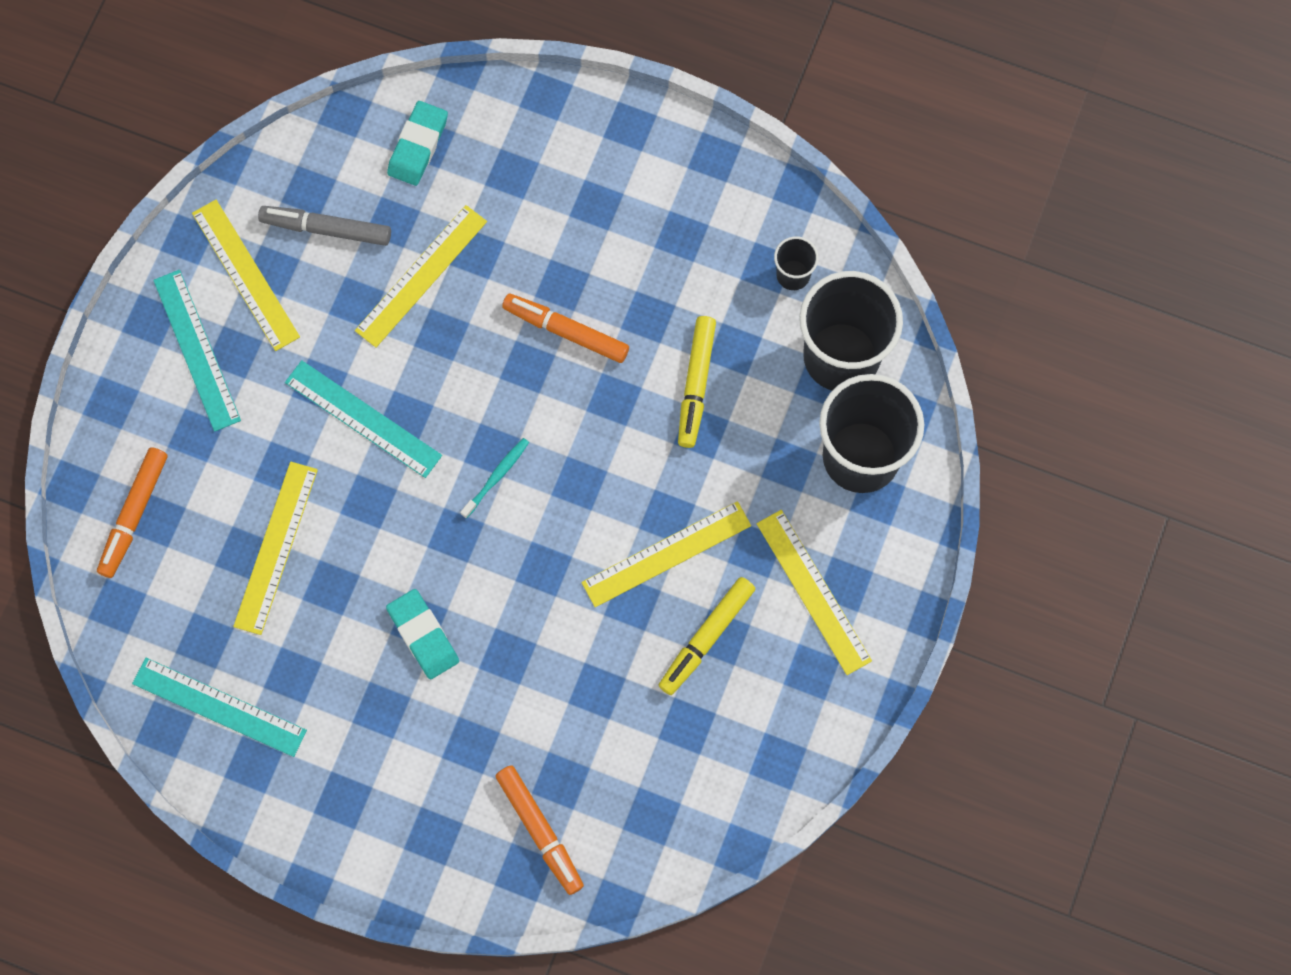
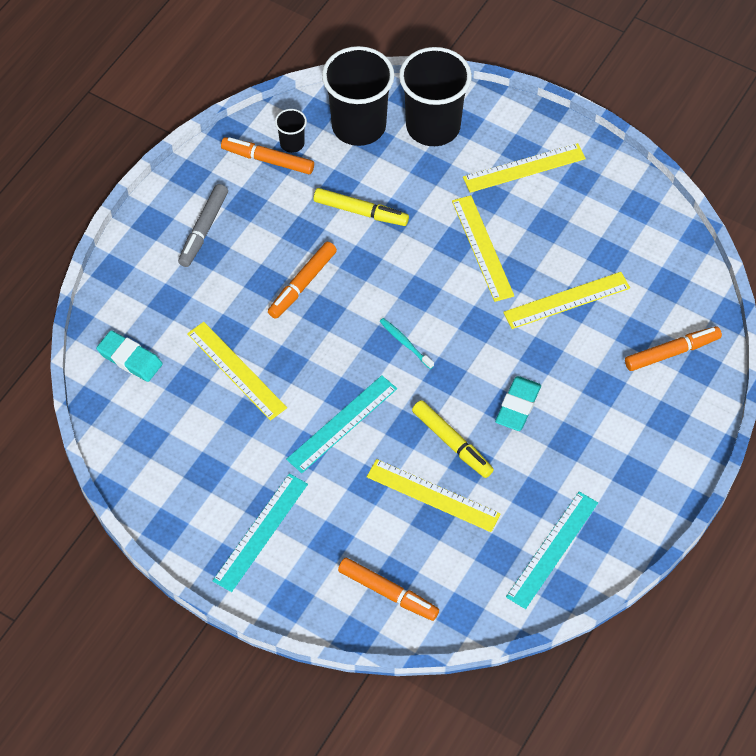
camera: 80 degrees left, 15 degrees down
(197, 350) = (260, 532): turquoise ruler -> turquoise ruler turned 45 degrees counterclockwise
(245, 275) = (206, 490): yellow ruler -> yellow ruler (567, 300)
(326, 229) = (182, 429): grey marker -> grey marker (203, 229)
(423, 635) = (517, 406): turquoise eraser -> turquoise eraser turned 45 degrees counterclockwise
(706, 638) = (547, 234): yellow marker -> yellow marker (452, 443)
(759, 249) = (268, 160): none -> orange marker

